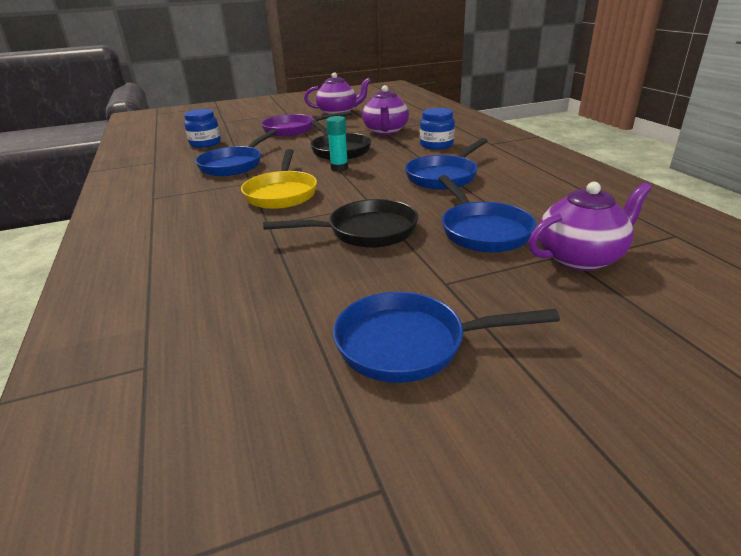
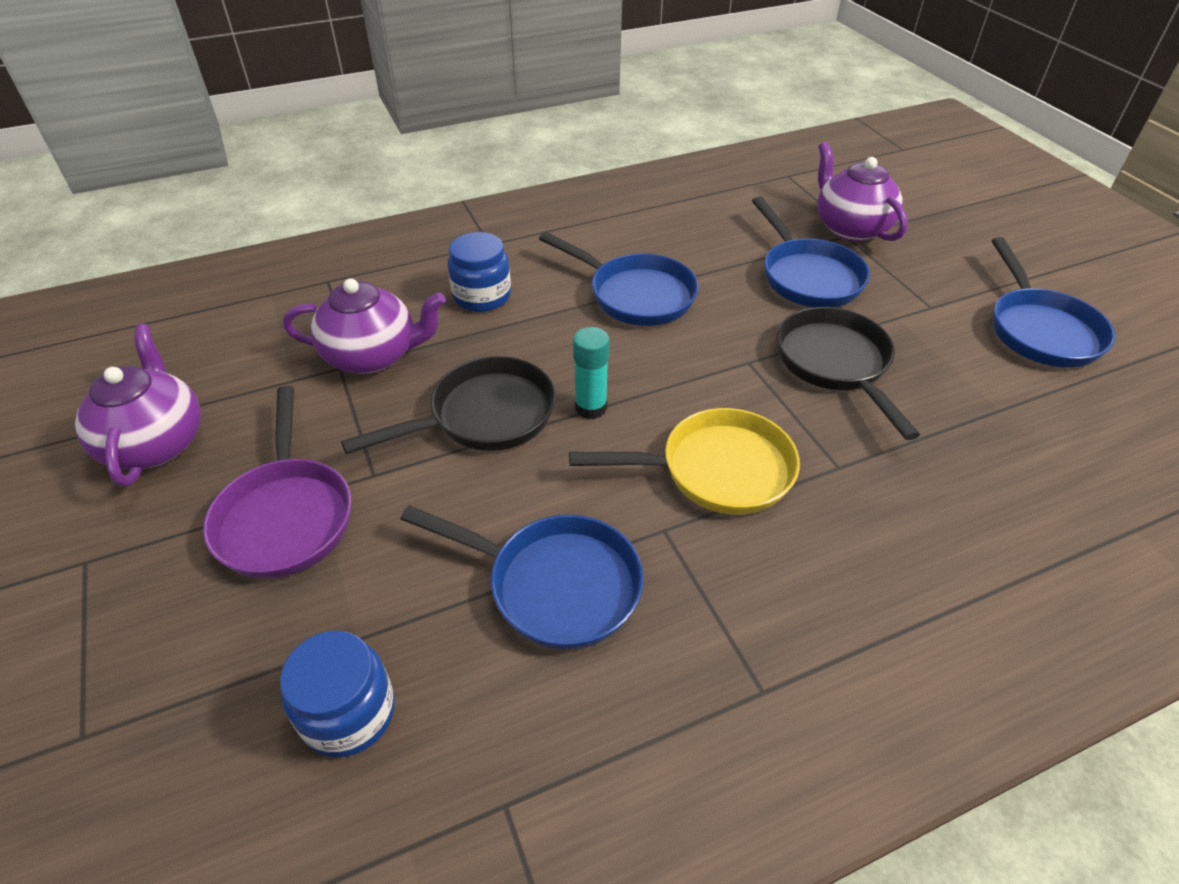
camera: 95 degrees left, 15 degrees up
(482, 230) = (807, 276): blue pan -> blue pan turned 90 degrees clockwise

